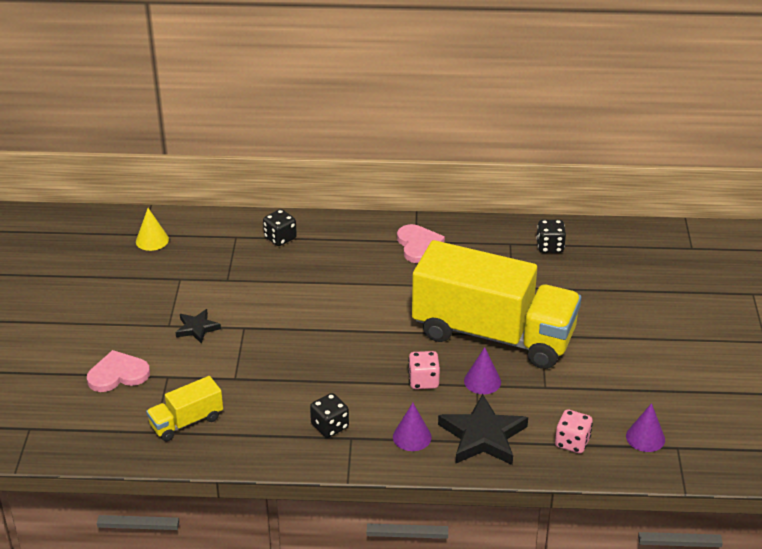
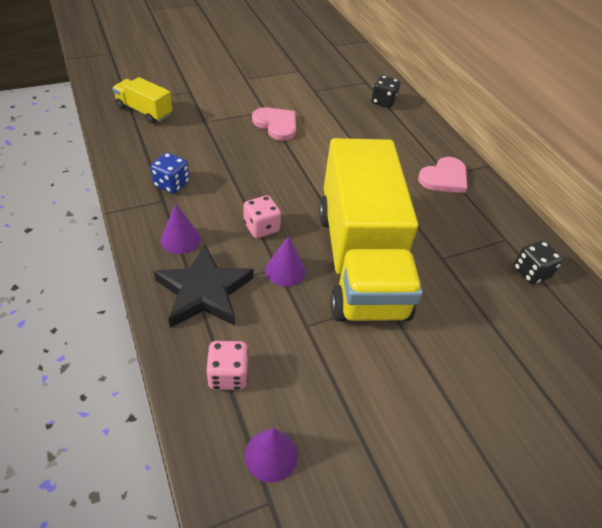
camera: 60 degrees right, 10 degrees up
(118, 374) = (180, 71): pink heart -> pink heart (276, 125)
(152, 240) = (330, 50): yellow cone -> none
(197, 328) = (250, 91): black star -> none
(330, 426) = (172, 184): black dice -> blue dice

